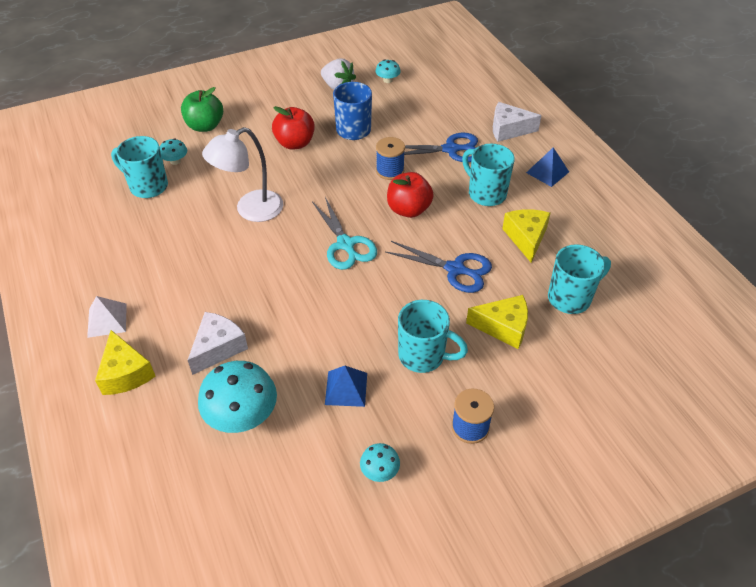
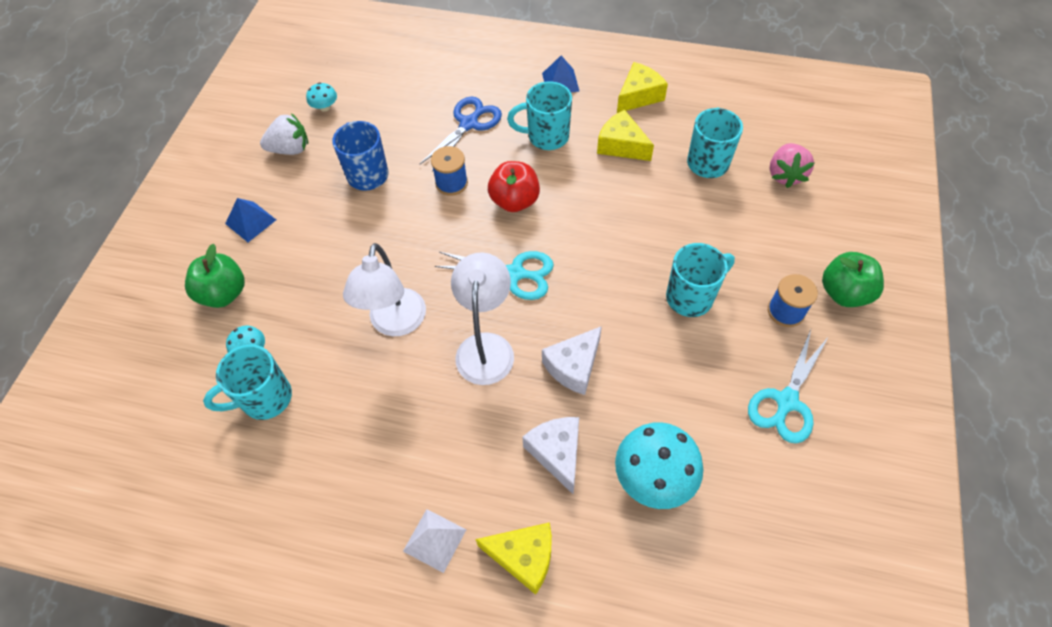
camera: 50 degrees left, 10 degrees up
(272, 263) = (486, 346): none -> white lamp
(295, 143) = (336, 232): red apple -> none
(346, 388) = (684, 375): blue pyramid -> blue pyramid (250, 221)
(379, 471) = (786, 402): turquoise mushroom -> turquoise scissors
(455, 269) = (615, 214): blue scissors -> none
(503, 327) = (703, 224): yellow cheese -> yellow cheese (639, 96)
(508, 129) = (484, 71): white cheese -> white cheese (573, 366)
(531, 461) = (844, 293): none -> green apple
(617, 356) = (785, 175): none -> pink strawberry

